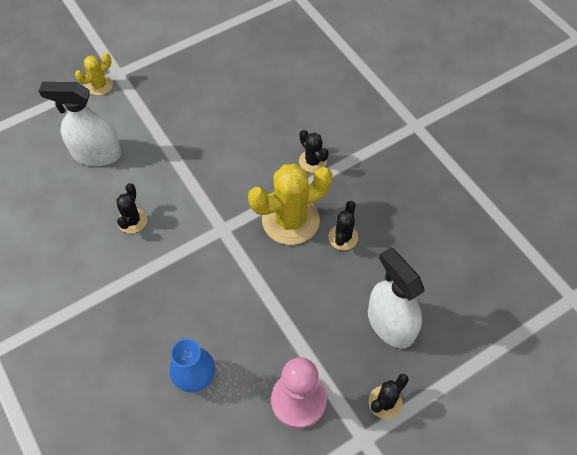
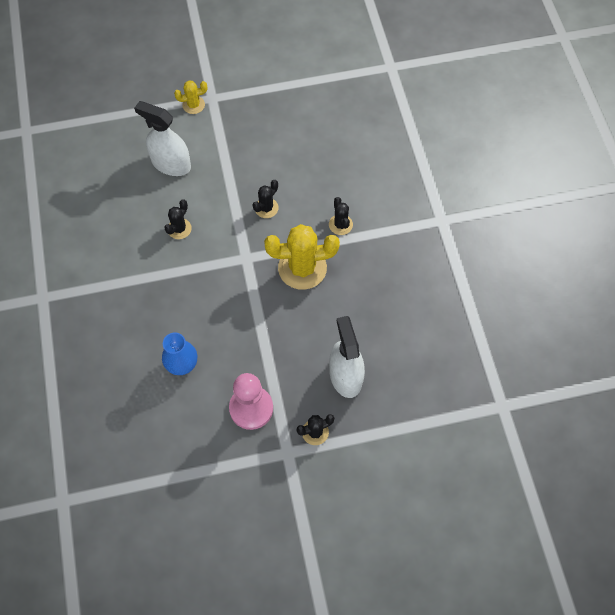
camera: 20 degrees right, 5 degrees up
(343, 237) = (338, 296): black cactus -> black cactus (266, 208)

